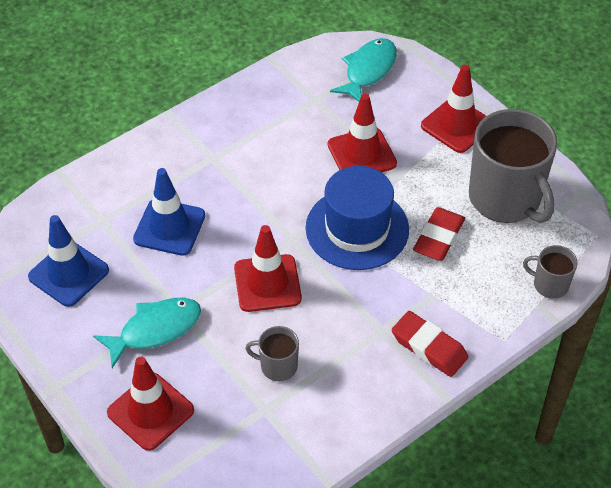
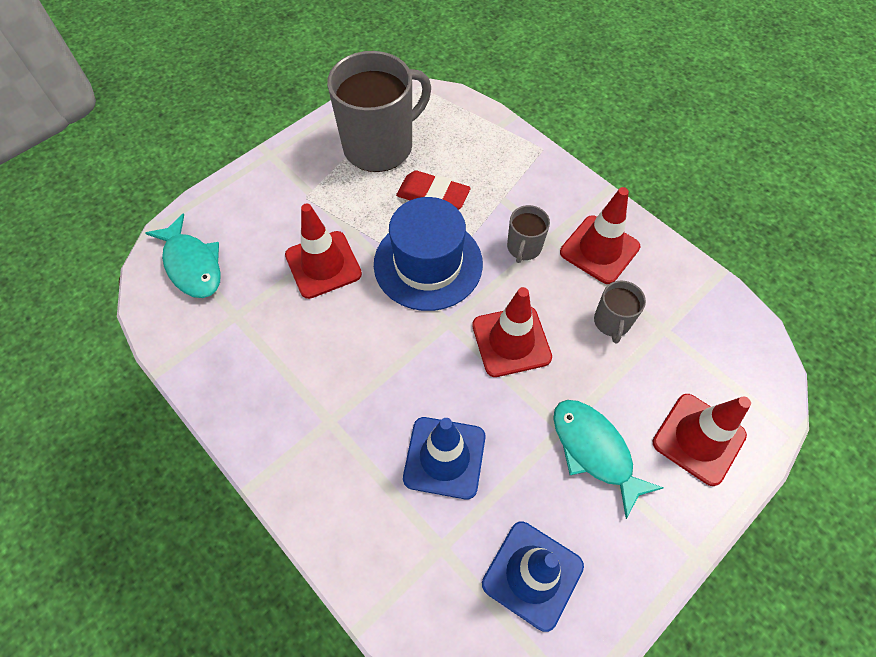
camera: 95 degrees left, 10 degrees up
(368, 70) = (192, 265): turquoise fish -> turquoise fish turned 150 degrees counterclockwise
(429, 347) = (561, 201): red eraser -> none
(457, 125) = (283, 183): red traffic cone -> red traffic cone (599, 249)
(549, 284) = (477, 118): grey mug -> grey mug (524, 247)

